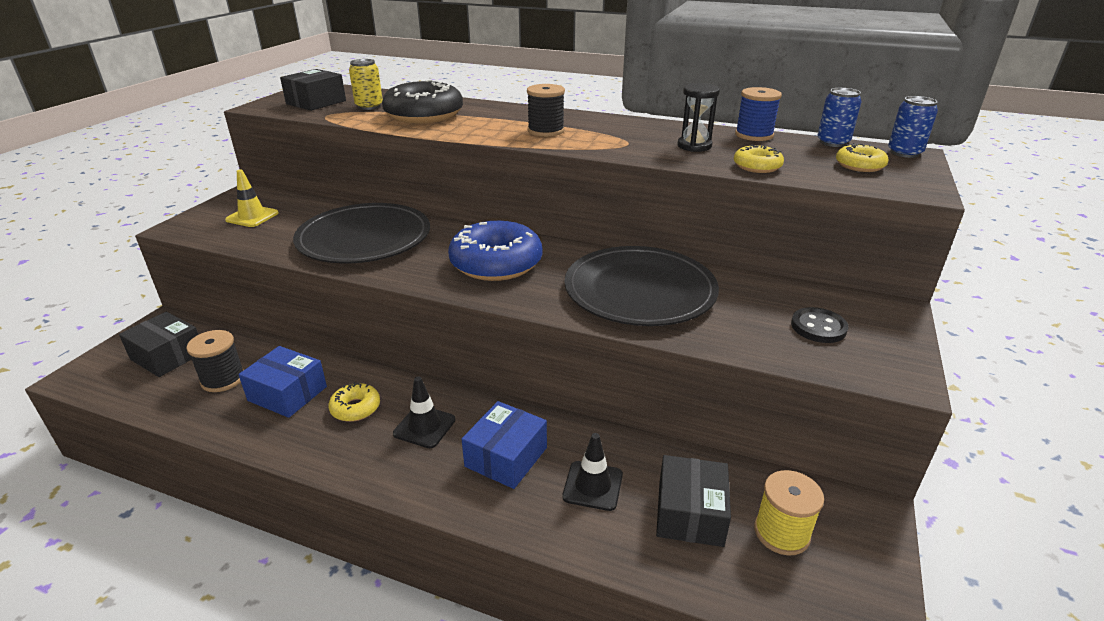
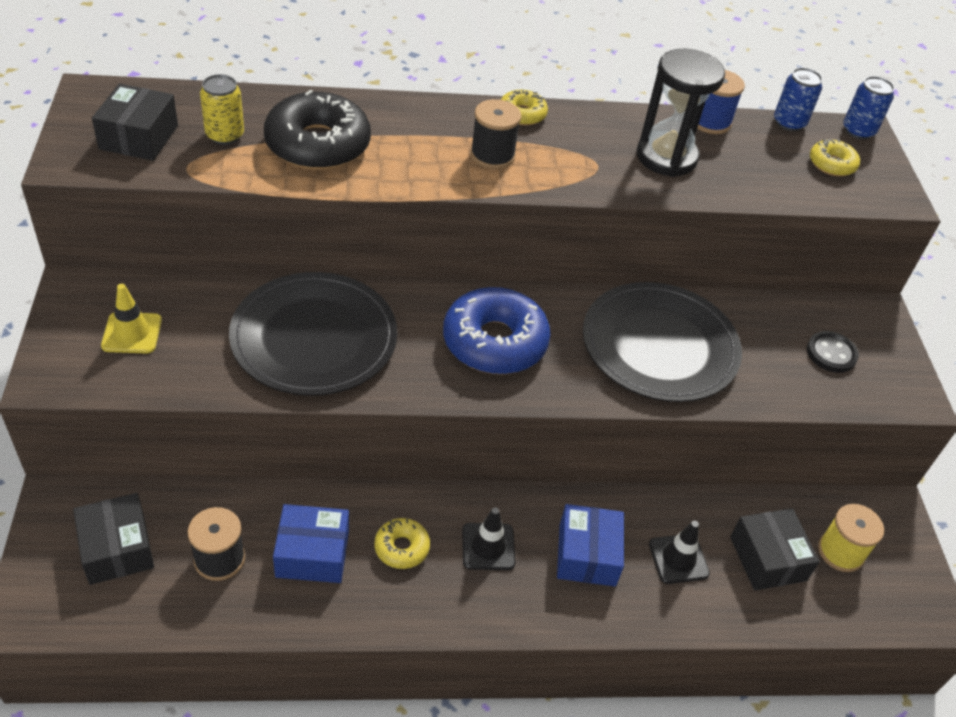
camera: 30 degrees left, 15 degrees up
(168, 356) = (117, 548): black box -> black box turned 60 degrees clockwise
(694, 146) = (666, 157): black hourglass -> black hourglass, size x1.62
(757, 166) = (746, 186): yellow donut -> yellow donut (522, 114)

